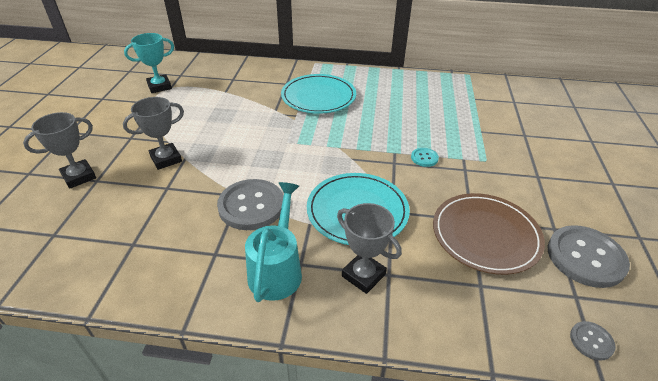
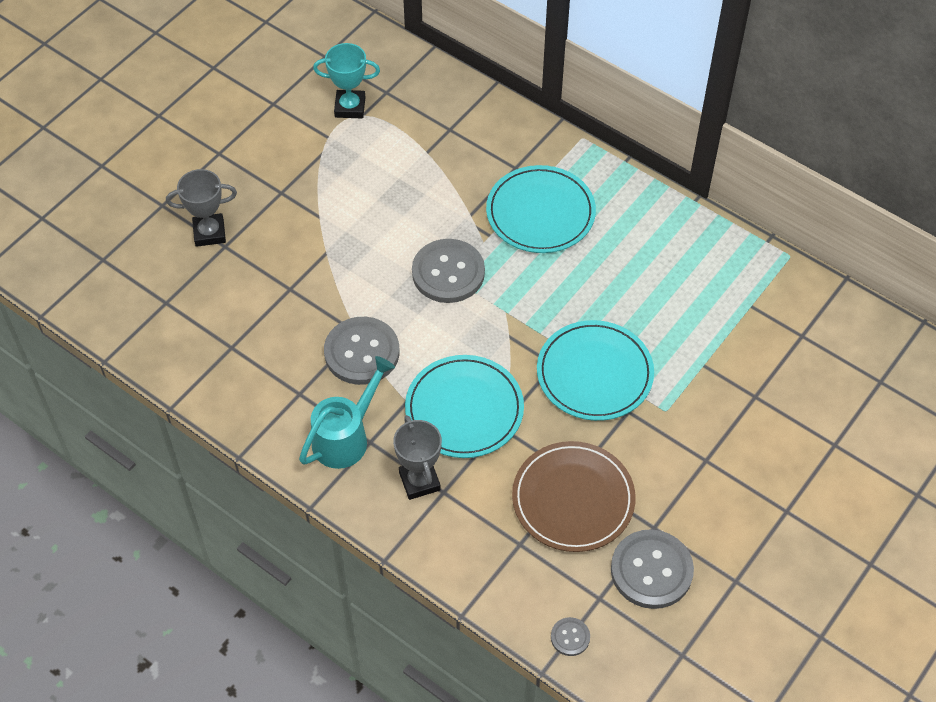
camera: 30 degrees right, 15 degrees up
(166, 159) = (306, 245): grey trophy -> none
(283, 141) = (448, 273): none -> grey button
(424, 158) = (594, 373): turquoise button -> turquoise plate

